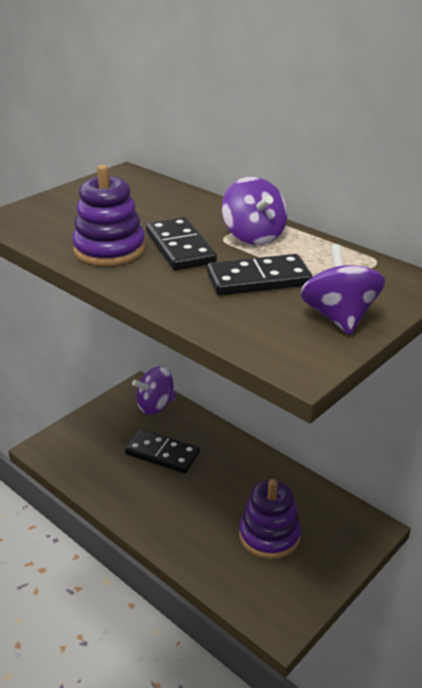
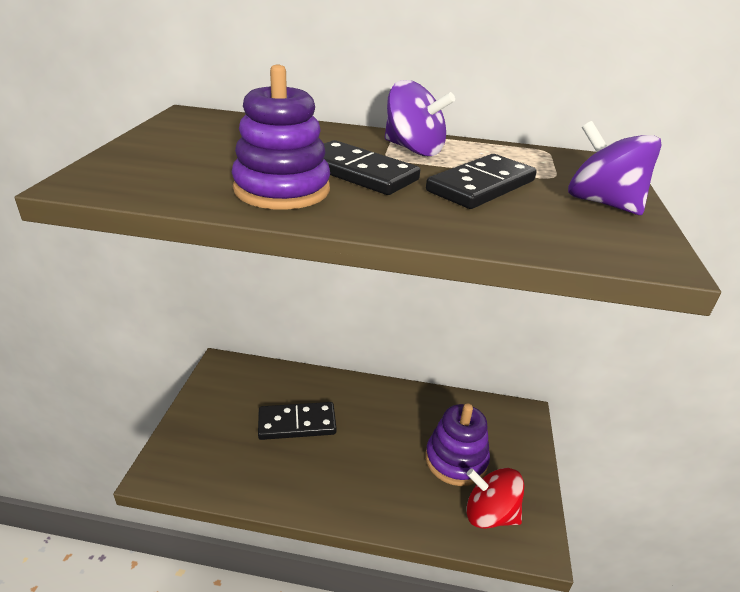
camera: 35 degrees left, 0 degrees up
(155, 406) = (252, 377): purple spinning top -> none
(260, 586) = (490, 514): none -> red spinning top

